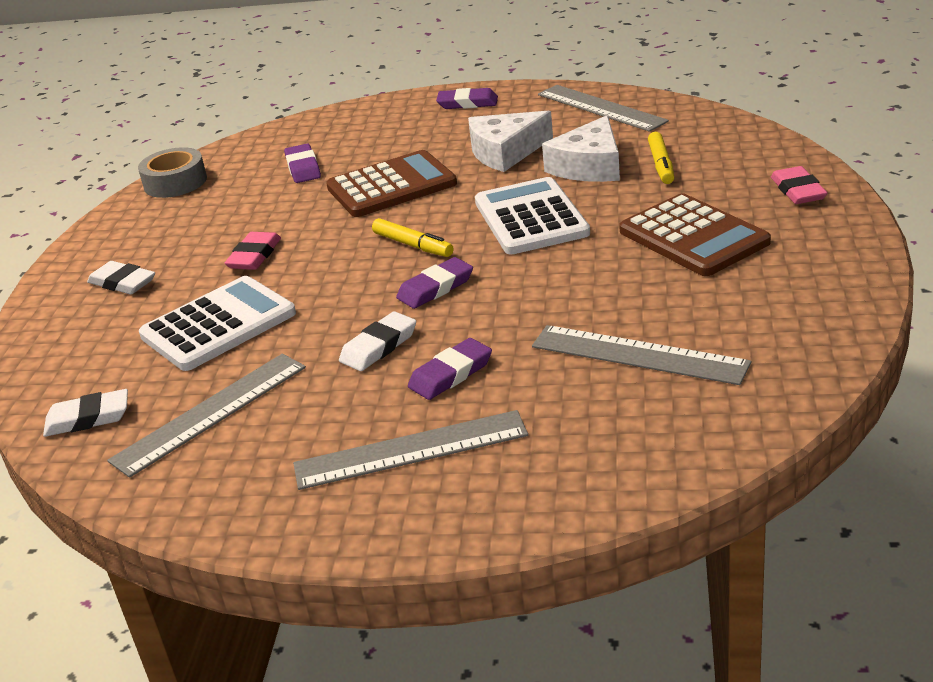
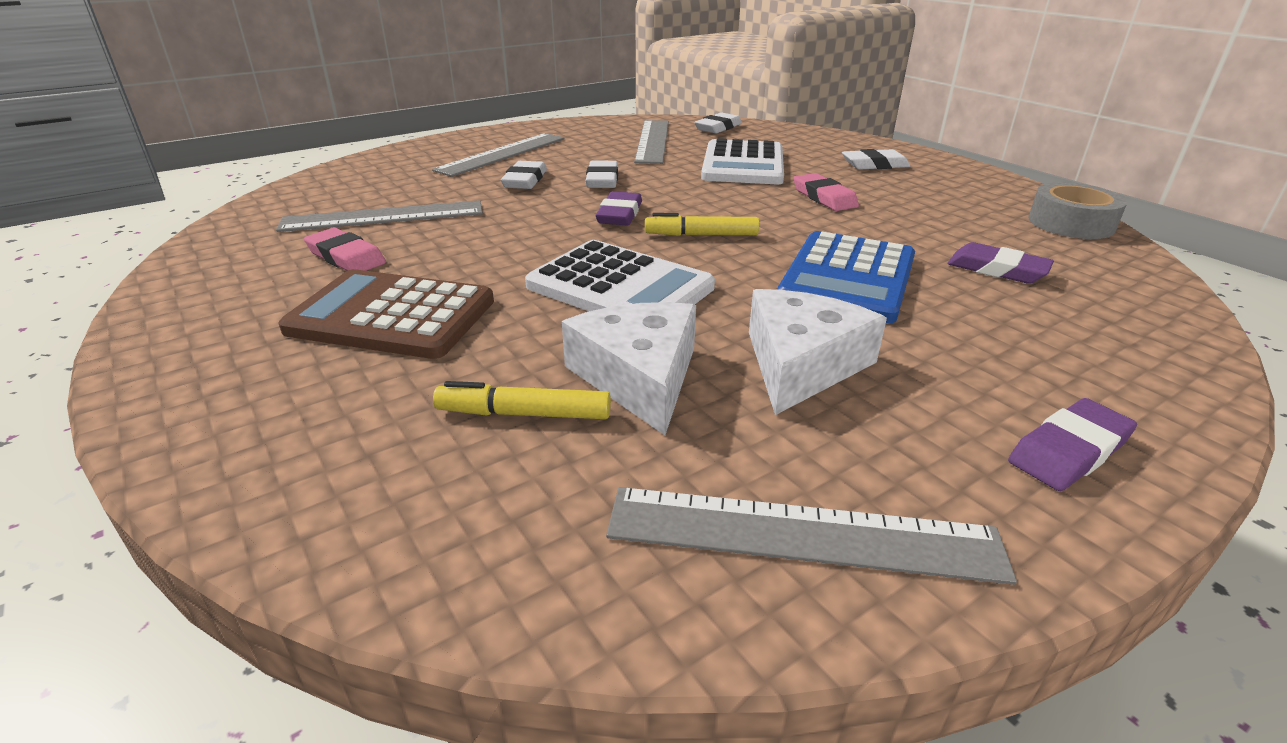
camera: 135 degrees right, 0 degrees up
(391, 186) = (847, 278): brown calculator -> blue calculator
(451, 374) = (525, 180): purple eraser -> white eraser
(661, 165) = (524, 414): yellow marker -> yellow marker turned 45 degrees counterclockwise
(798, 190) = (250, 429): pink eraser -> pink eraser (346, 257)

